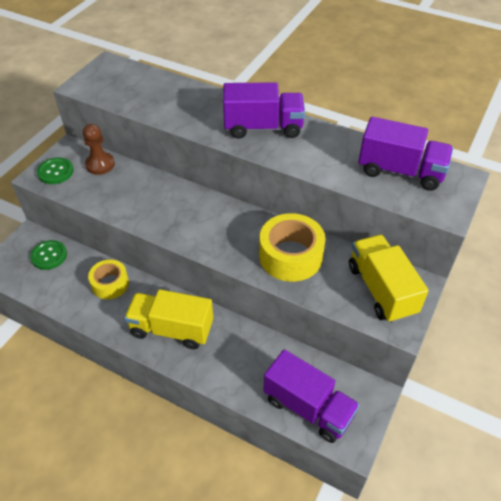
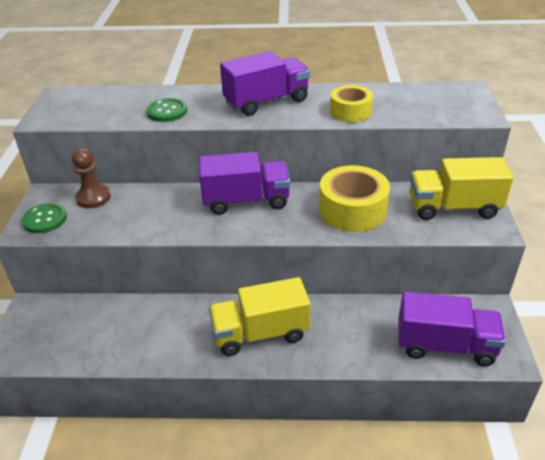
camera: 25 degrees left, 10 degrees down
(49, 256) = (69, 318): green button -> green button (167, 111)
(110, 284) = (162, 318): yellow tape -> yellow tape (350, 112)
(381, 290) = (453, 207): yellow truck -> yellow truck turned 45 degrees counterclockwise
(400, 171) = (416, 99): purple truck -> purple truck (246, 201)

